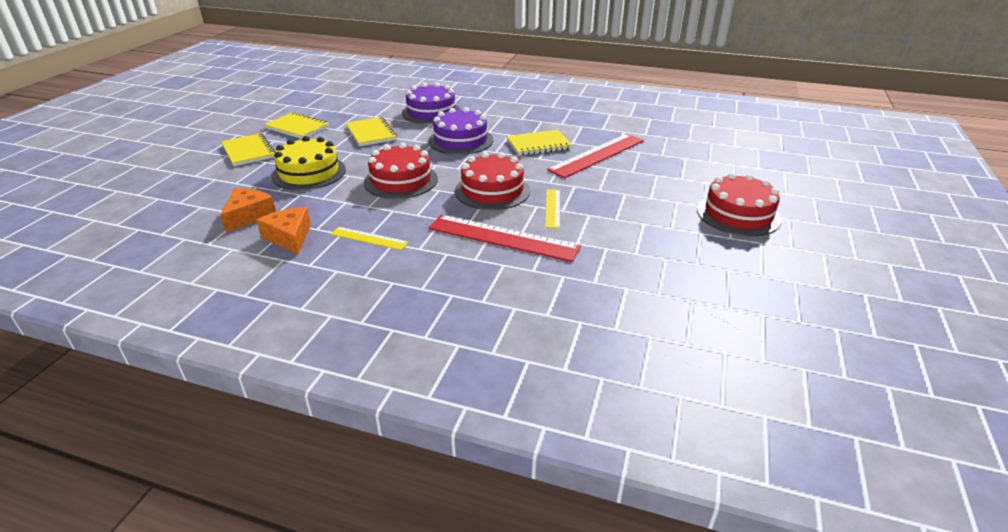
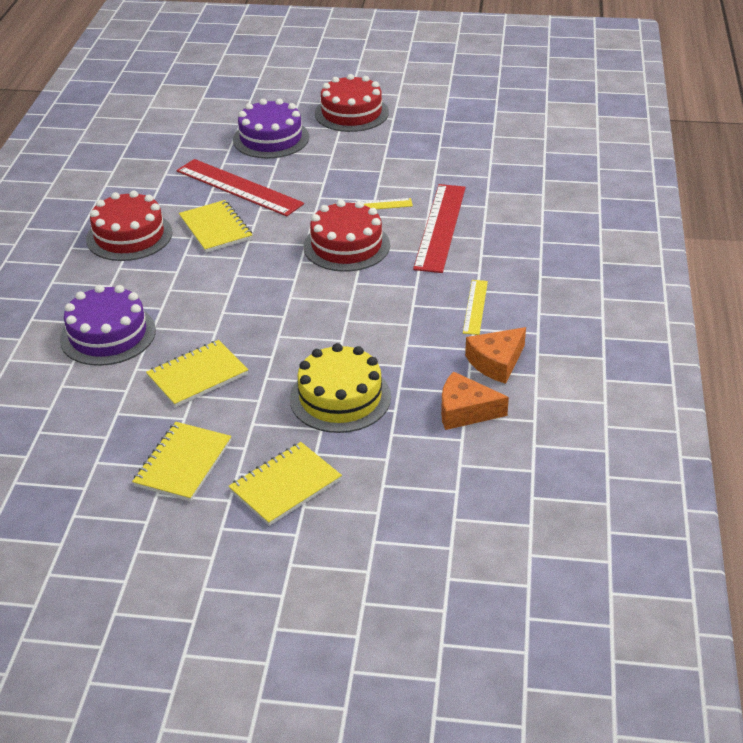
camera: 100 degrees left, 5 degrees up
(401, 180) = (340, 314): red cake -> red cake (129, 236)
(460, 140) = (211, 289): purple cake -> purple cake (271, 138)

